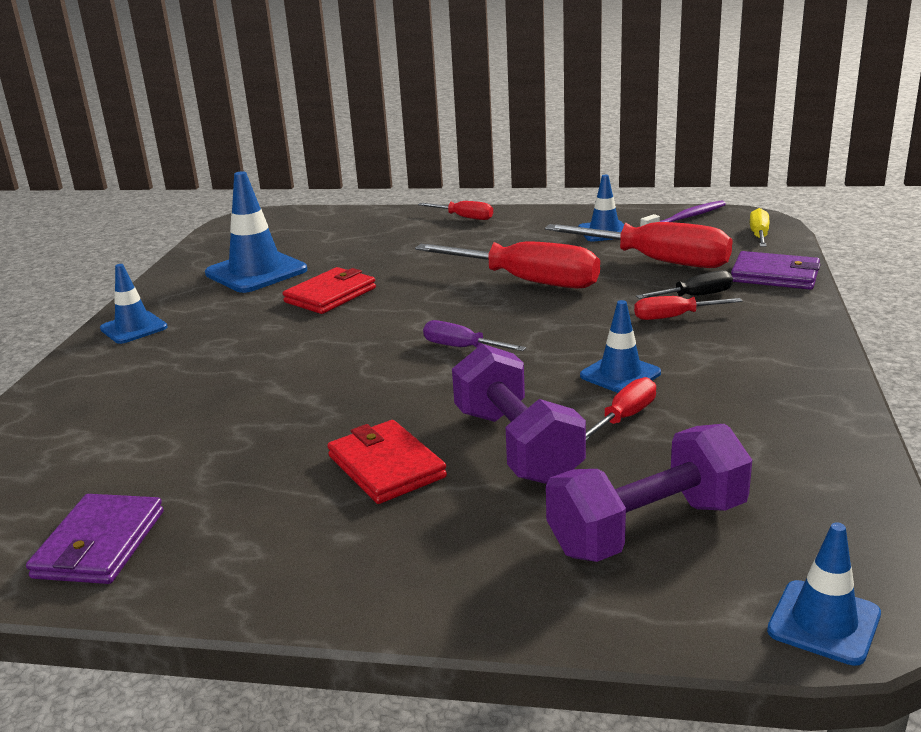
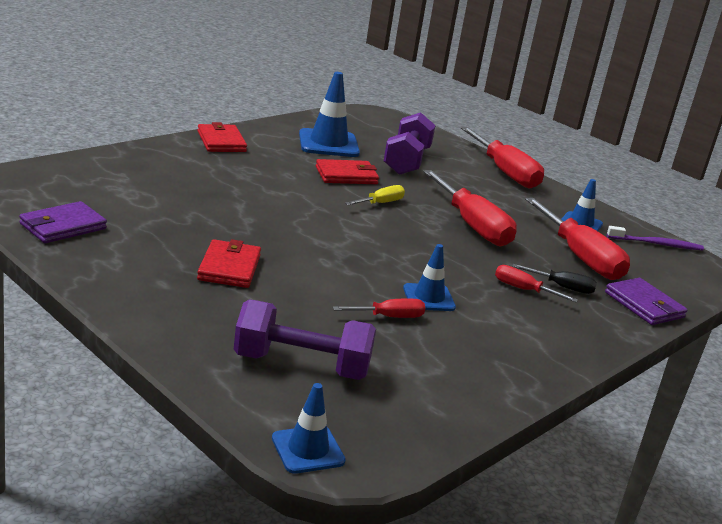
camera: 30 degrees right, 0 degrees up
(134, 328) = (221, 141): blue traffic cone -> red wallet
(462, 347) = (367, 238): purple screwdriver -> none
(464, 217) = (505, 172): red screwdriver -> red screwdriver, size x2.03
(516, 446) = (307, 296): purple dumbbell -> purple dumbbell (406, 161)
(759, 235) = (687, 279): yellow screwdriver -> yellow screwdriver (381, 203)

